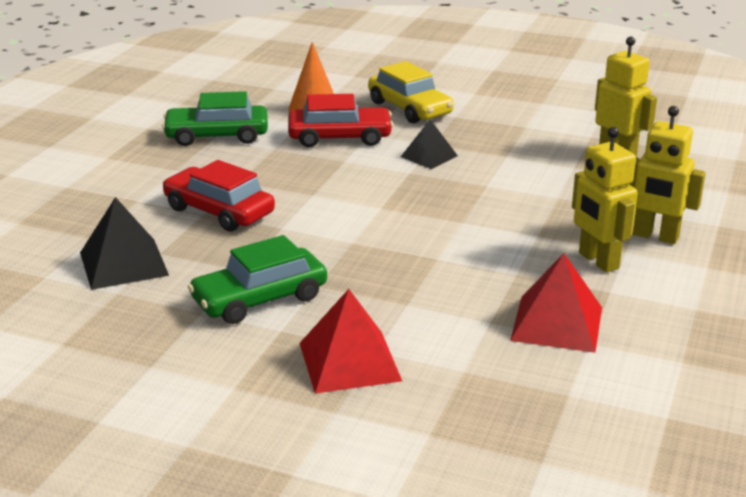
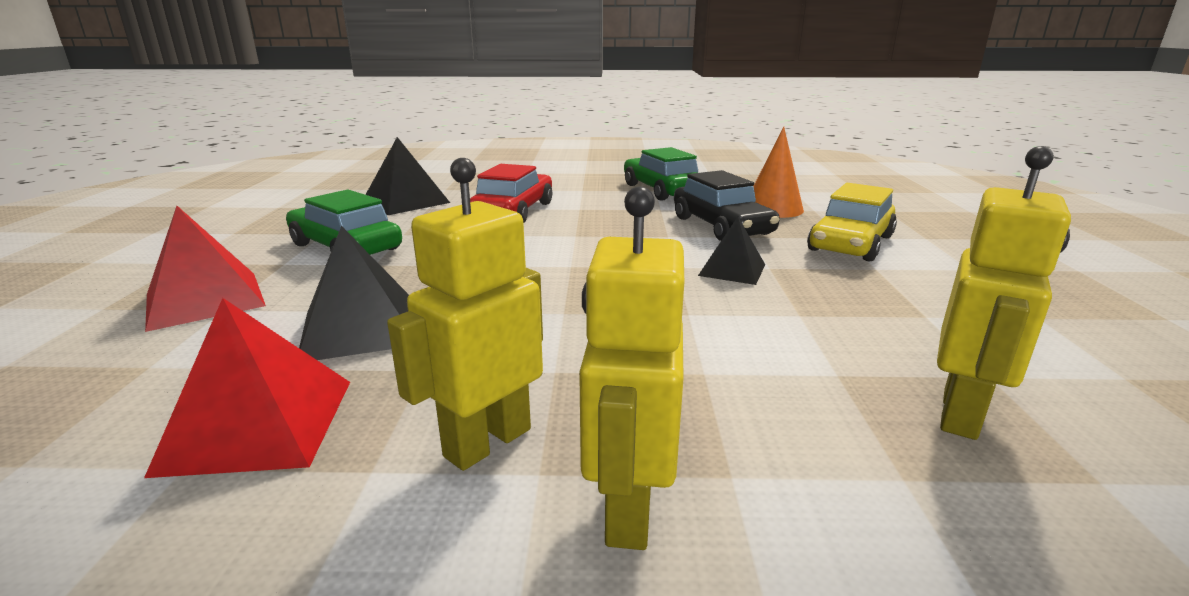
camera: 70 degrees right, 5 degrees down
(339, 137) = (721, 226): red car -> black car
(446, 293) = (360, 328): none -> black pyramid

